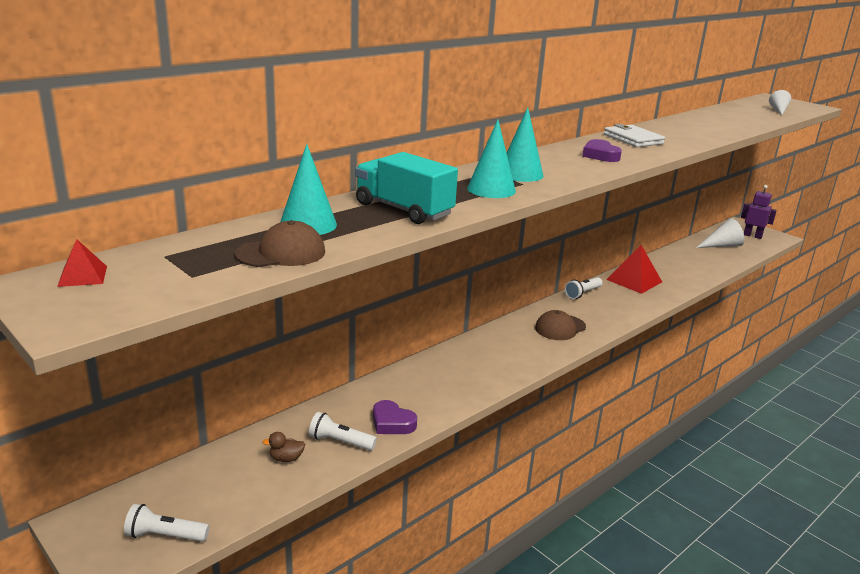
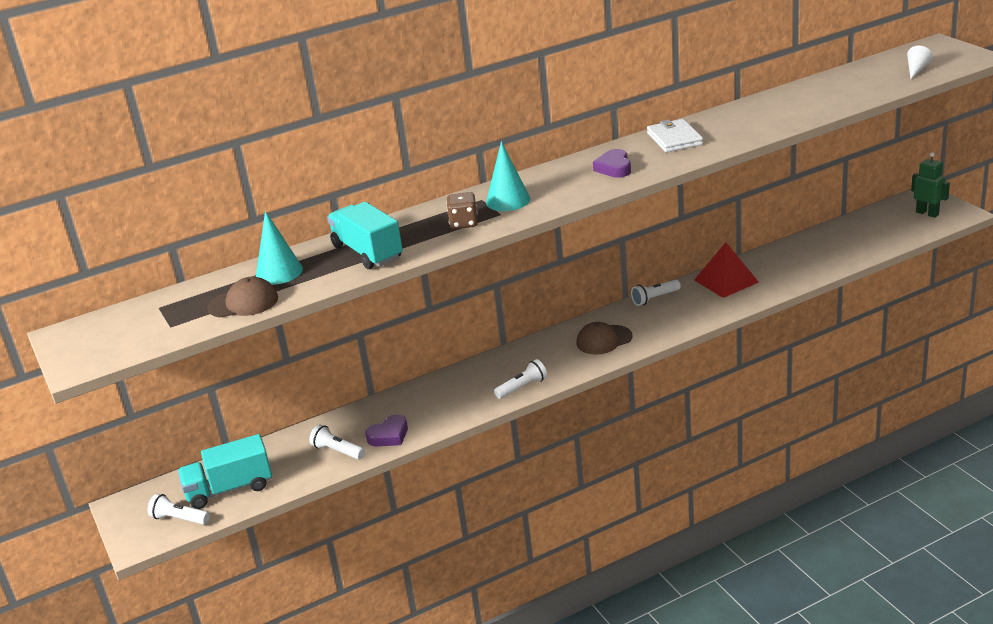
camera: 20 degrees right, 5 degrees up
(83, 276) = (98, 327): red pyramid -> none
(222, 492) = (229, 489): none -> turquoise truck
(286, 458) = (288, 464): brown duck -> none
(392, 423) = (389, 435): purple heart -> purple heart turned 90 degrees counterclockwise
(491, 189) = (464, 223): turquoise cone -> brown dice
(508, 371) = (522, 387): none -> white flashlight
(721, 245) = (873, 229): white cone -> none
(752, 236) = (927, 213): purple robot -> green robot

